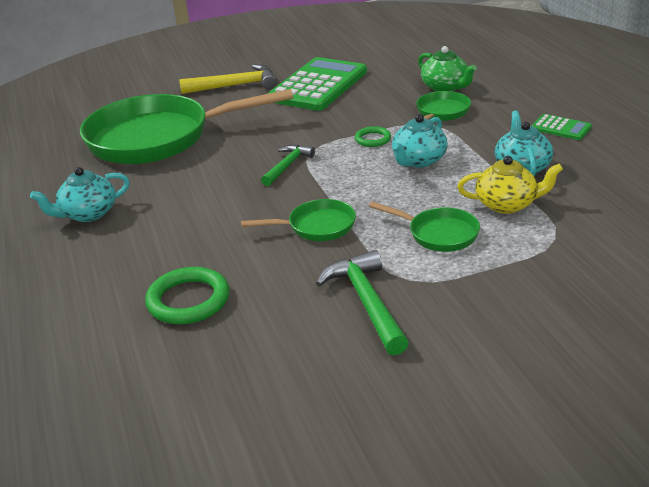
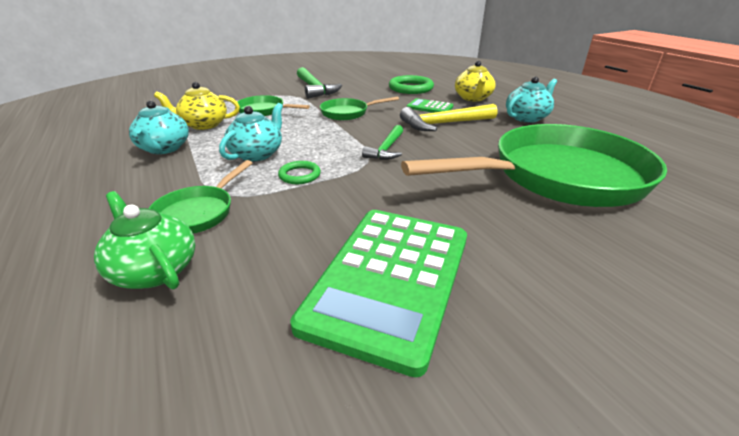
camera: 170 degrees right, 0 degrees up
(110, 263) = (473, 98): none -> yellow teapot
(235, 86) = (555, 282): yellow hammer -> yellow hammer (444, 124)
(561, 128) = (70, 189): green calculator -> green calculator (429, 107)

